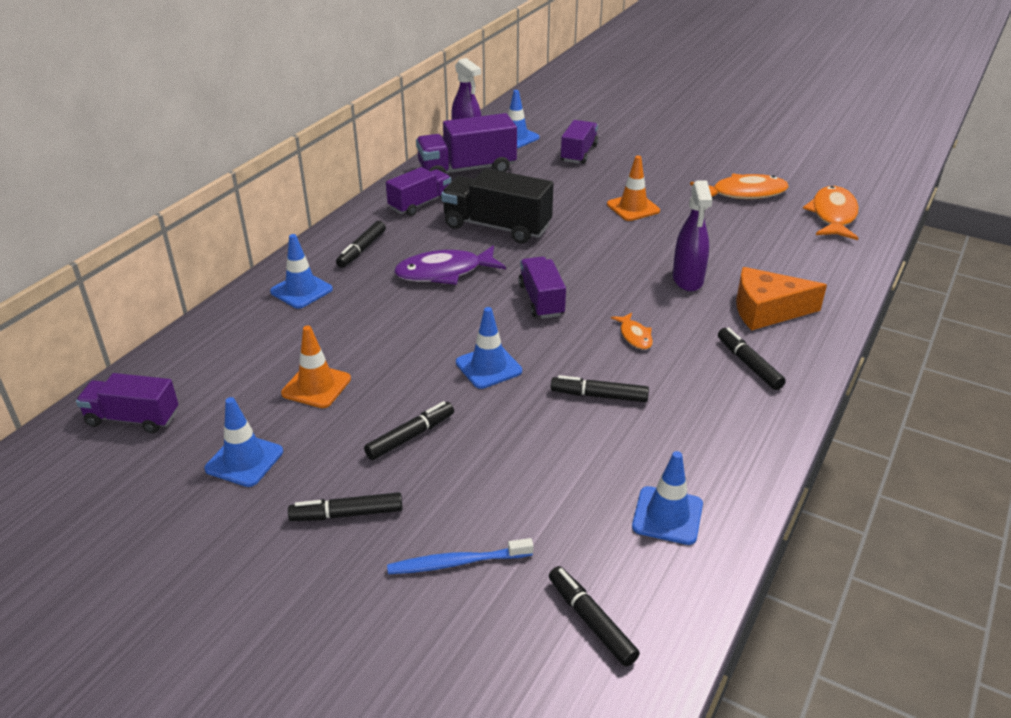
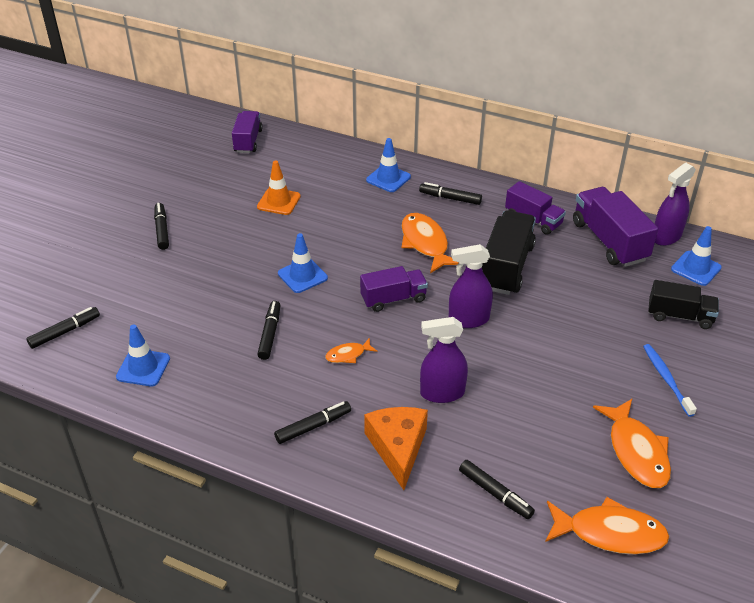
camera: 85 degrees right, 5 degrees up
(244, 460) = (210, 186): blue traffic cone -> none
(410, 436) = (228, 247): black marker -> black marker (495, 493)
(444, 272) = (425, 243): purple fish -> orange fish
(456, 562) = (118, 275): blue toothbrush -> blue toothbrush (666, 379)
(578, 256) = (468, 319): none -> purple spray bottle
(579, 153) = (679, 316): purple truck -> black truck
(633, 208) = (571, 357): orange traffic cone -> none

